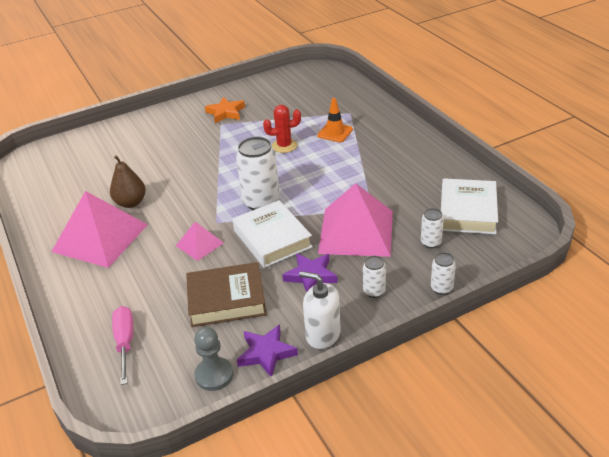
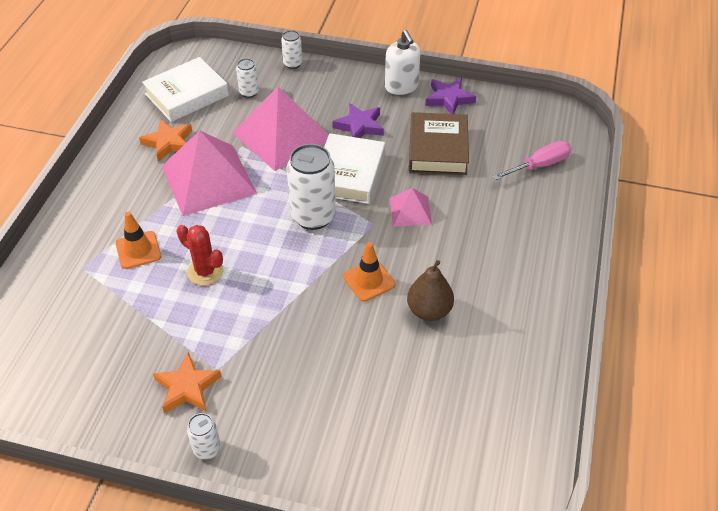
camera: 140 degrees left, 10 degrees up
(100, 237) = (492, 284): pink pyramid -> pink pyramid (208, 179)
(125, 343) = (539, 165): pink screwdriver -> pink screwdriver turned 150 degrees counterclockwise
(184, 194) = (369, 280): none -> orange traffic cone
(214, 375) = (495, 107): grey pawn -> none
(226, 299) = (437, 149): brown book -> brown book turned 60 degrees clockwise
(374, 291) = (334, 89): white can -> white can (207, 449)
(419, 180) = (168, 143): none -> orange star

